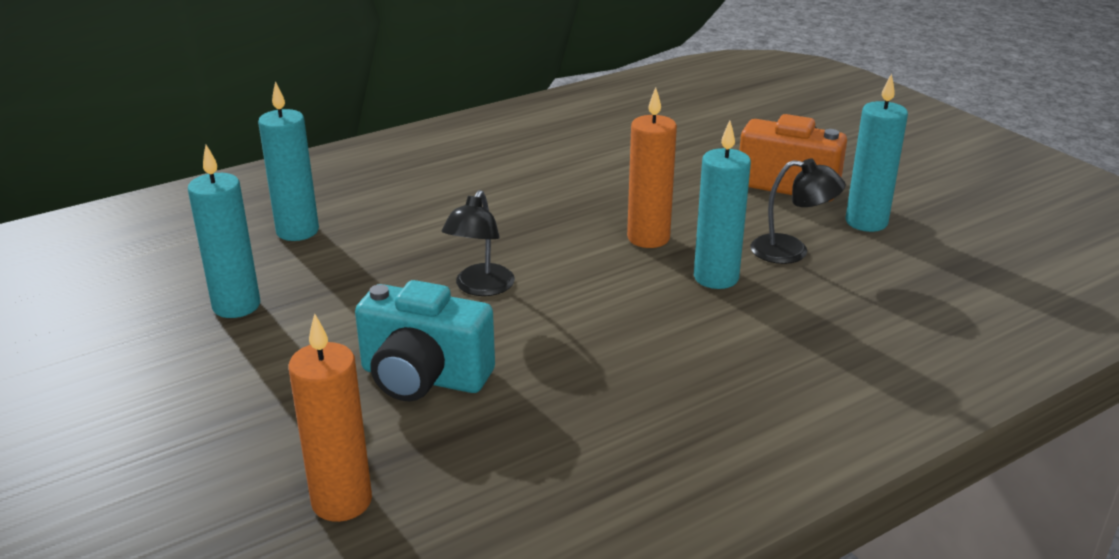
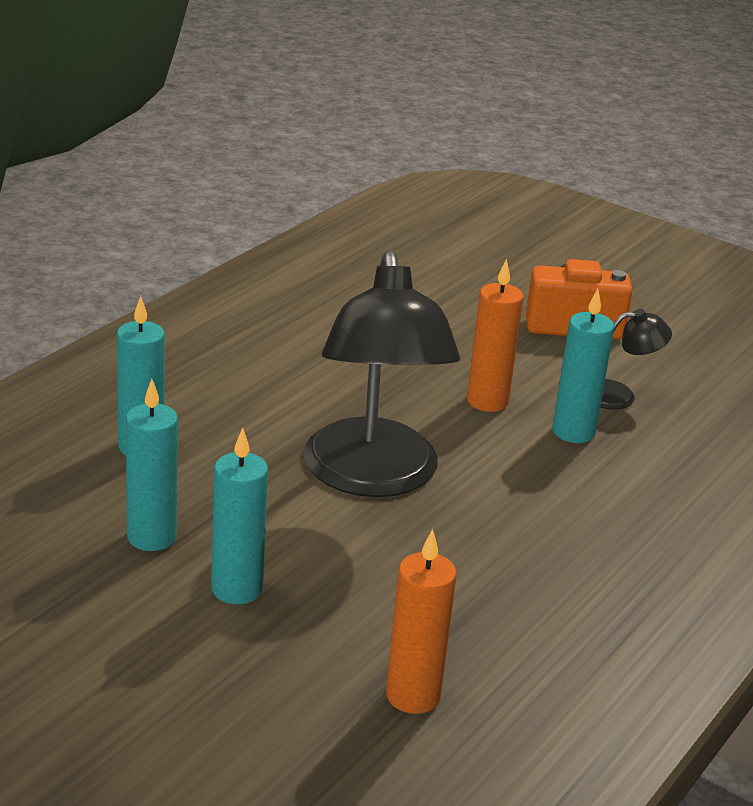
camera: 25 degrees left, 0 degrees up
(423, 378) = (392, 573): turquoise camera -> none
(480, 288) = (373, 477): black lamp -> black lamp, size x2.31
(866, 222) = (663, 356): turquoise candle -> turquoise candle (236, 589)

